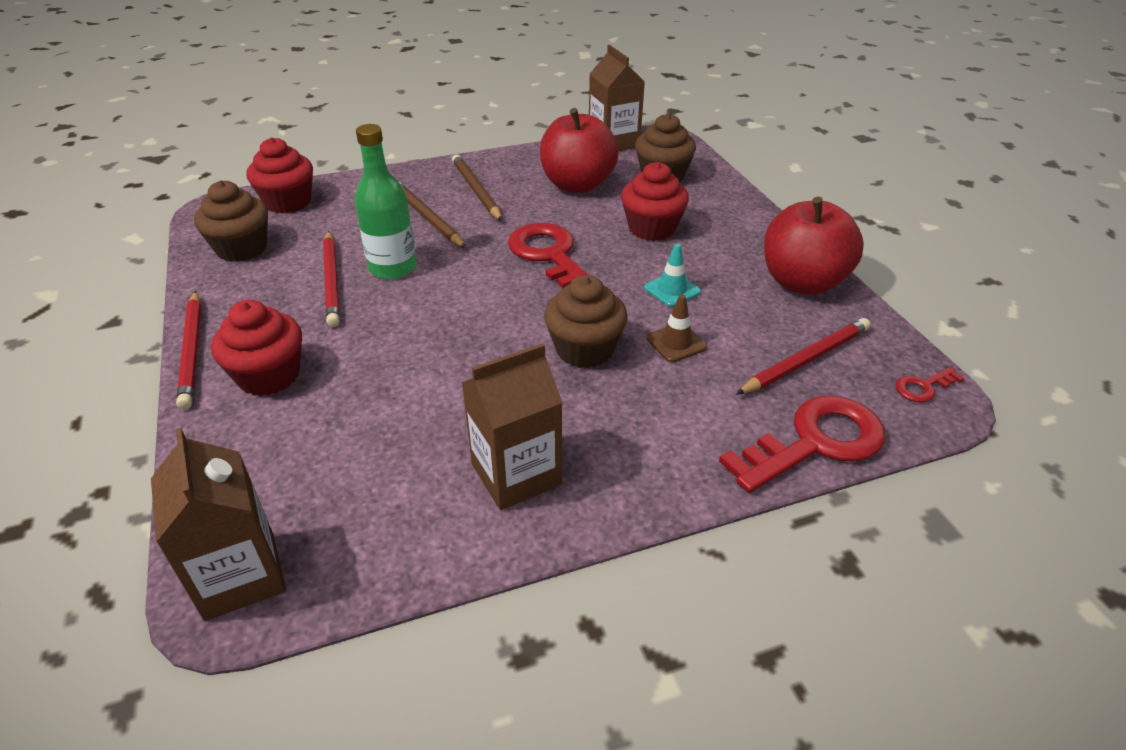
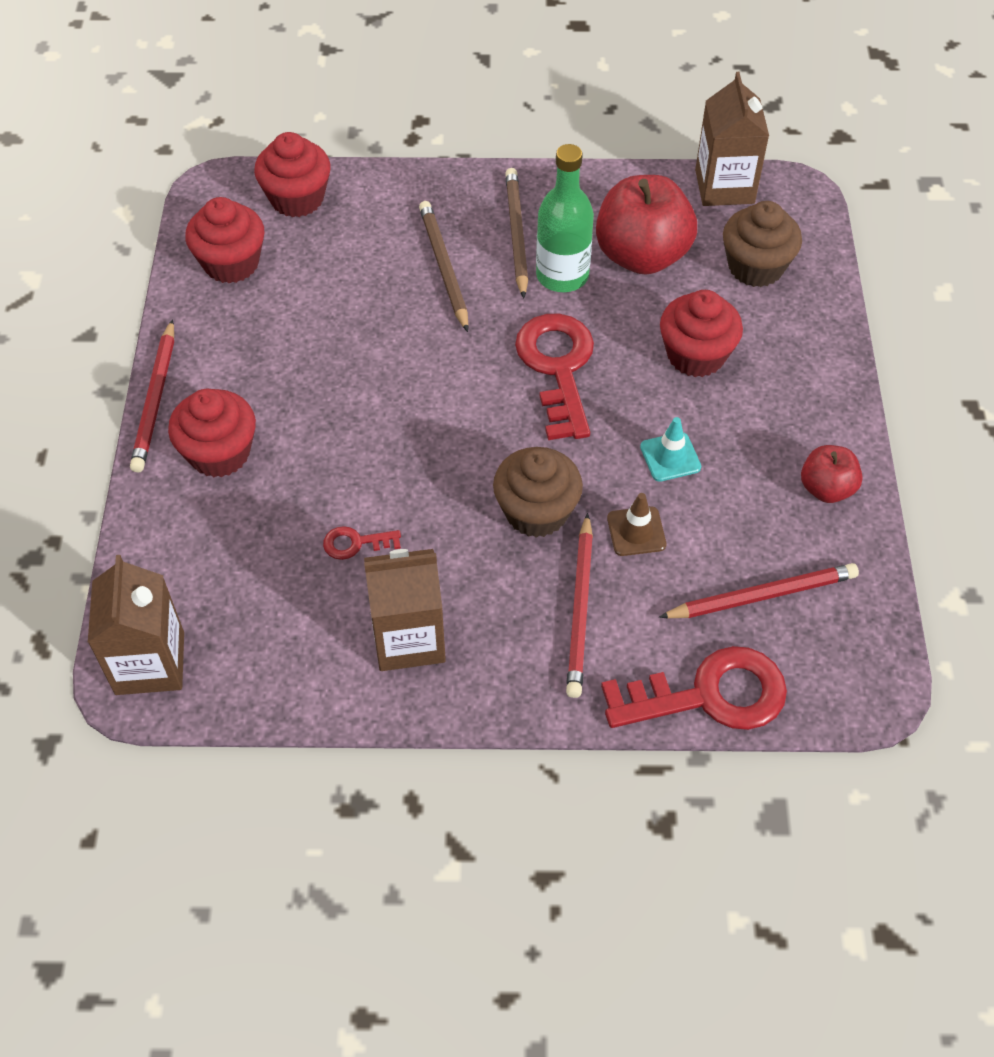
camera: 20 degrees right, 15 degrees up
(242, 248) = (231, 263): brown cupcake -> red cupcake
(332, 280) = (312, 339): red pencil -> red pencil (580, 608)
(392, 268) = (380, 337): green bottle -> green bottle (562, 275)
(802, 282) = (826, 488): red apple -> red apple, size x0.53
(923, 387) = (866, 667): red key -> red key (355, 543)

